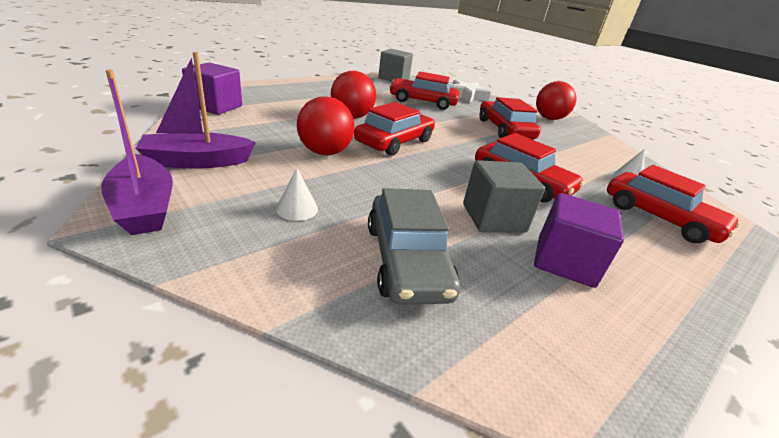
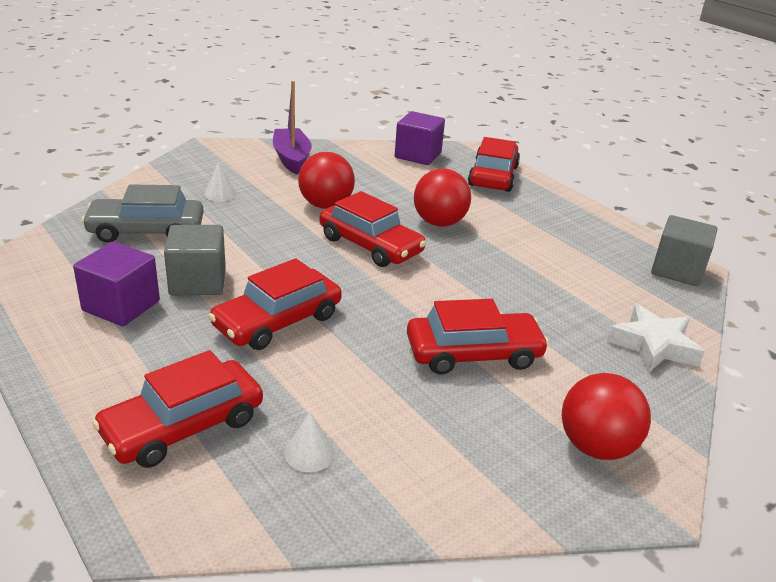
camera: 95 degrees right, 0 degrees up
(144, 207) = (224, 151): purple boat -> none
(422, 102) = (558, 286): red car -> red car (493, 176)

